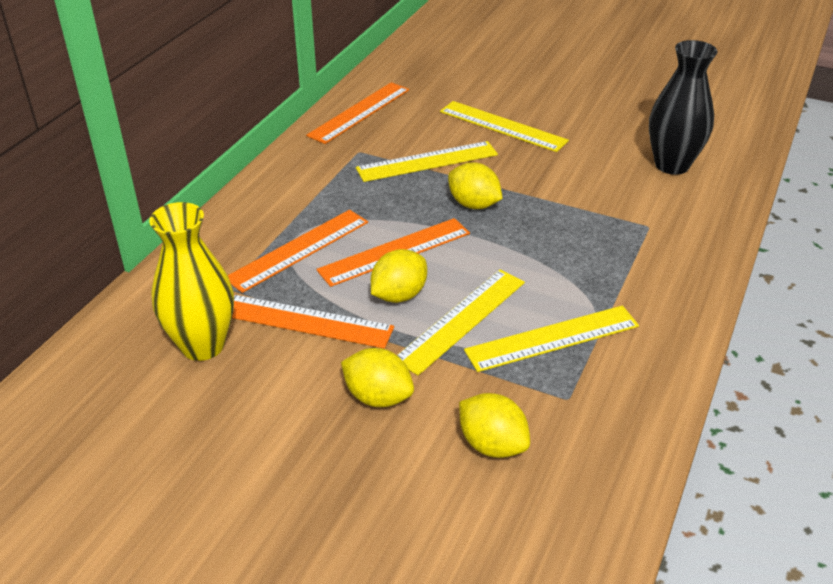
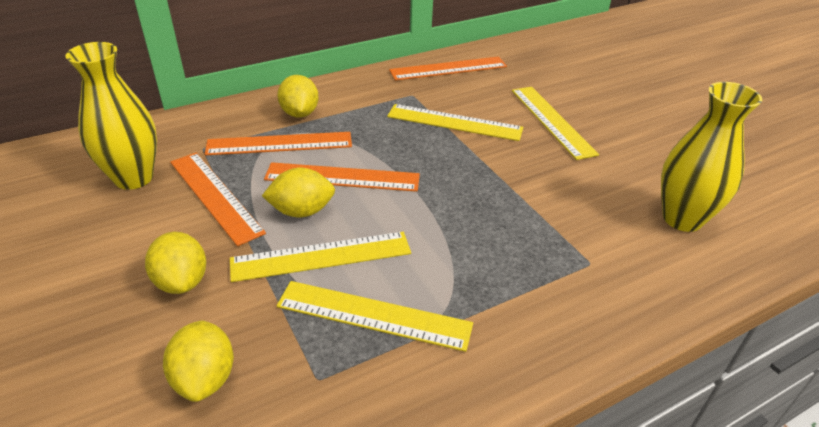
camera: 35 degrees right, 0 degrees up
(473, 204) = (450, 170): yellow lemon -> yellow lemon (299, 113)
(672, 165) = (682, 219): black vase -> yellow vase

